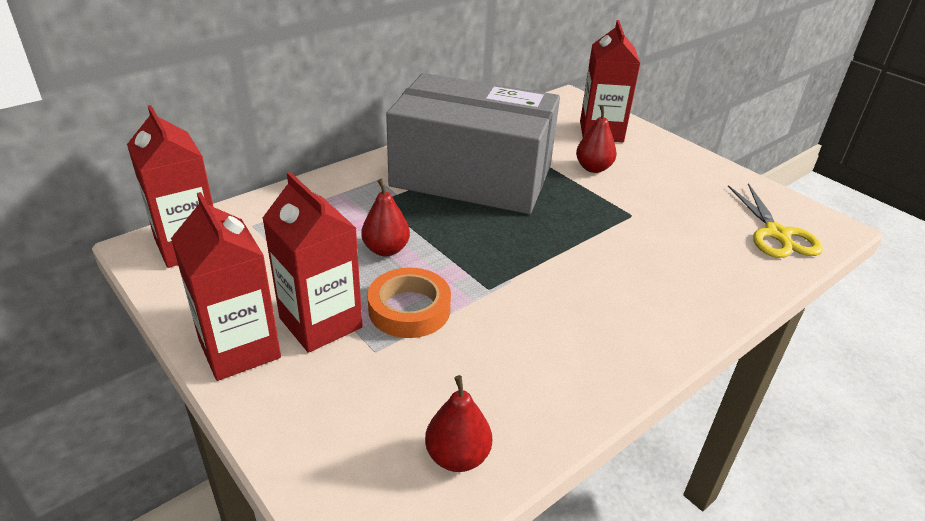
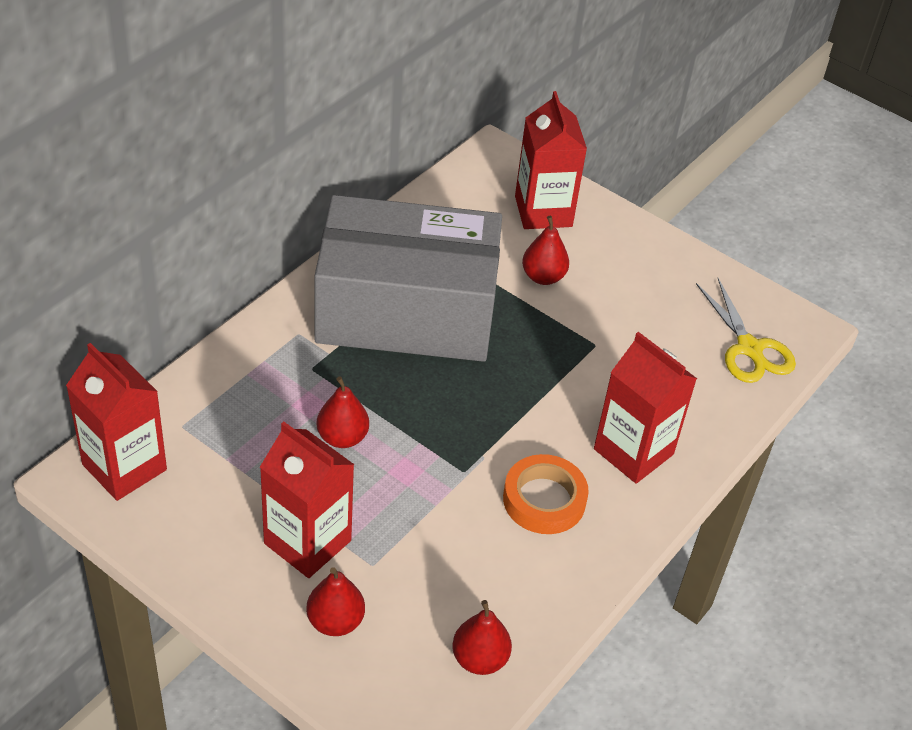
camera: 15 degrees left, 10 degrees up
(239, 349) = (239, 586): red carton -> red carton (633, 452)
(318, 394) = (335, 621): none -> red pear
(409, 309) = (391, 510): orange tape -> orange tape (544, 500)

